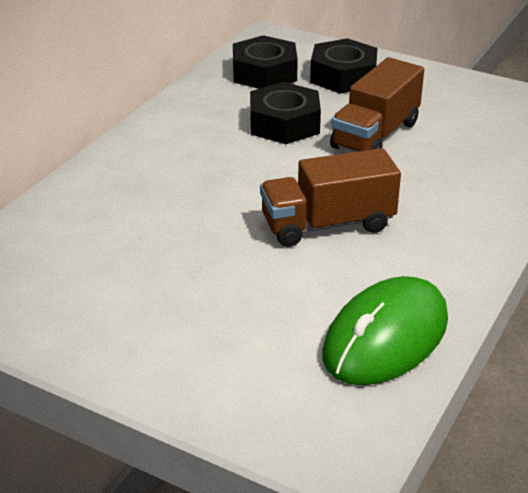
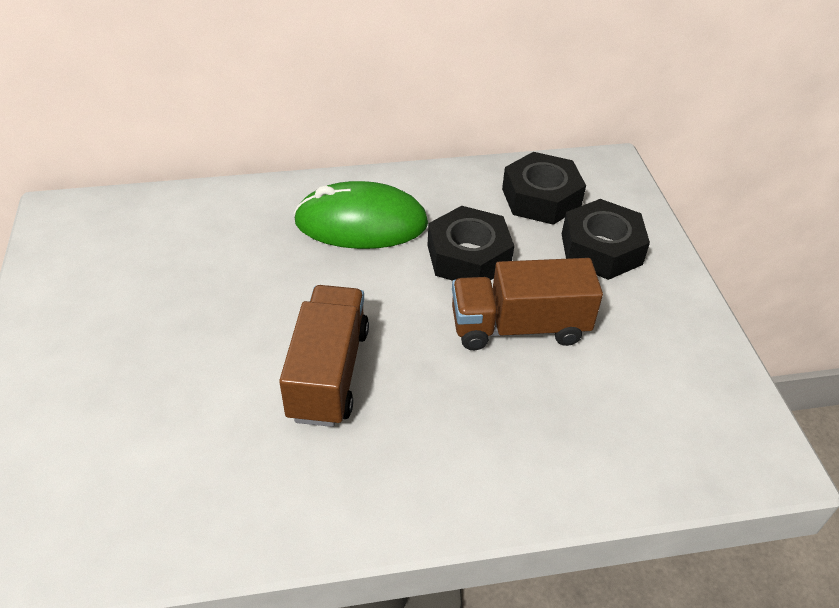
camera: 50 degrees right, 10 degrees up
(327, 224) = (328, 373): brown truck -> brown truck turned 60 degrees clockwise
(386, 337) = (179, 510): green mouse -> green mouse (361, 223)

